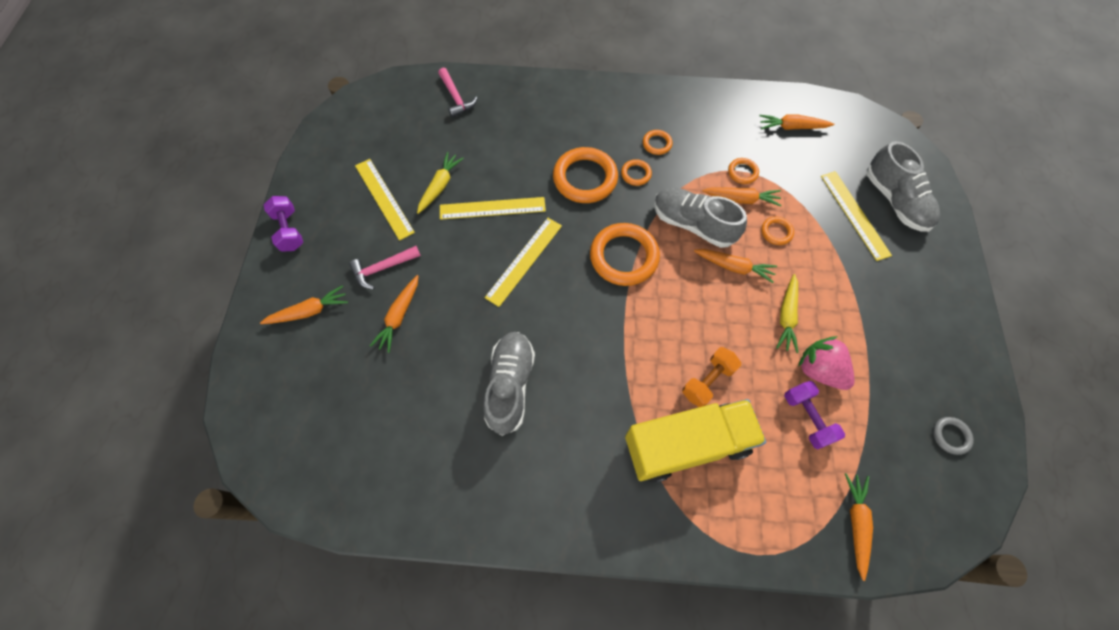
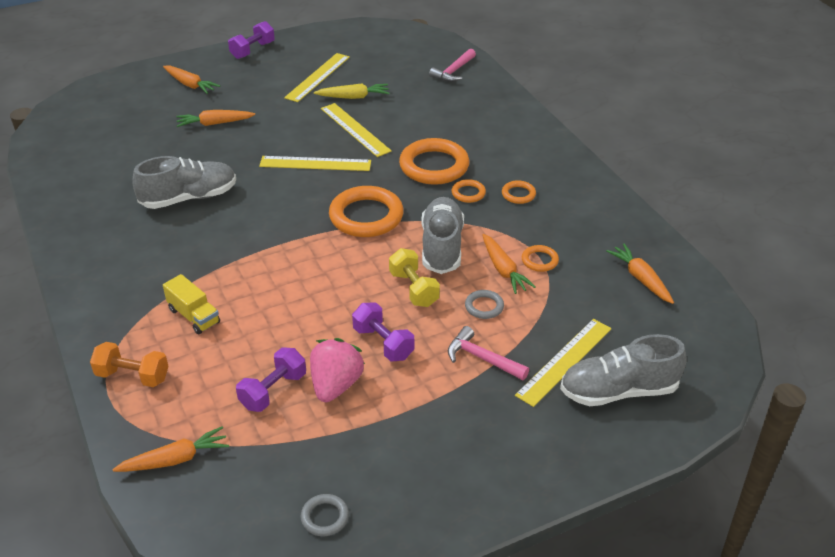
camera: 60 degrees right, 25 degrees down
(382, 268) = (252, 100): pink hammer -> pink hammer (482, 358)
(687, 445) = (194, 316): yellow truck -> yellow truck, size x0.48
(707, 381) = (269, 309): orange dumbbell -> orange dumbbell (132, 376)
(734, 267) = (413, 289): orange carrot -> yellow dumbbell
(776, 232) = (484, 306): orange ring -> grey ring
(786, 316) = (383, 343): yellow carrot -> purple dumbbell
(895, 201) = (618, 391): grey shoe -> grey shoe turned 45 degrees clockwise

